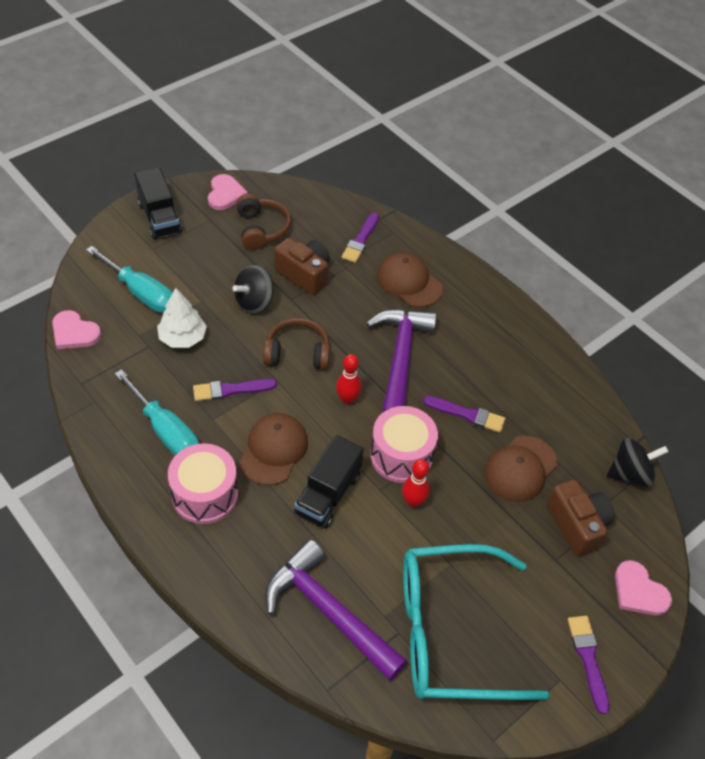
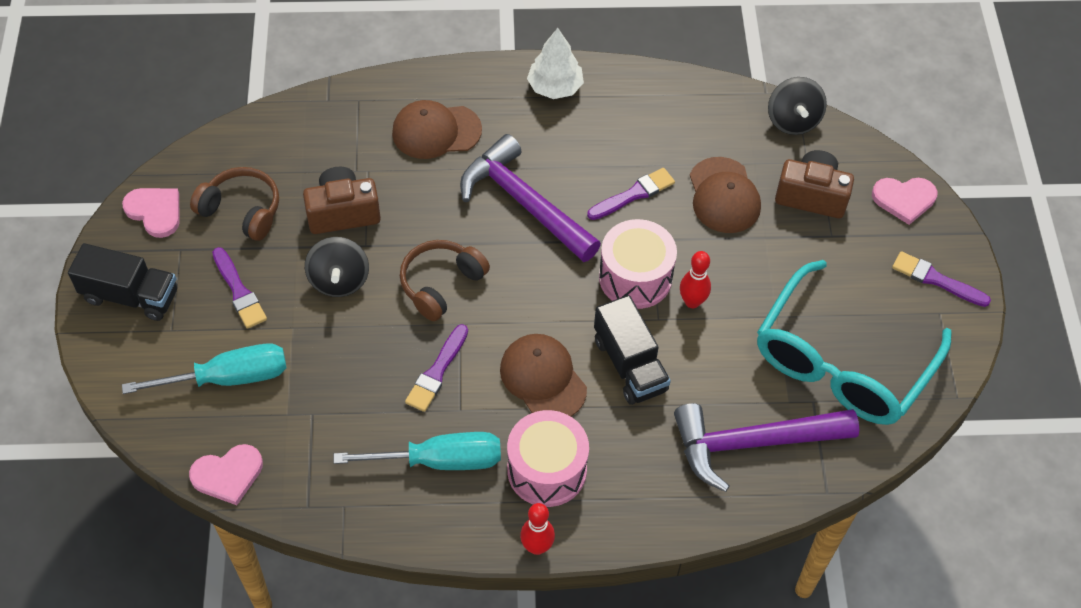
camera: 50 degrees left, 5 degrees up
(183, 338) = (329, 375): white tree -> white tree (555, 87)
(347, 399) = (535, 278): red bowling pin -> red bowling pin (537, 547)
(360, 240) = (342, 134): purple brush -> purple brush (239, 291)
(630, 474) = (793, 120): black spinning top -> black spinning top turned 150 degrees clockwise

